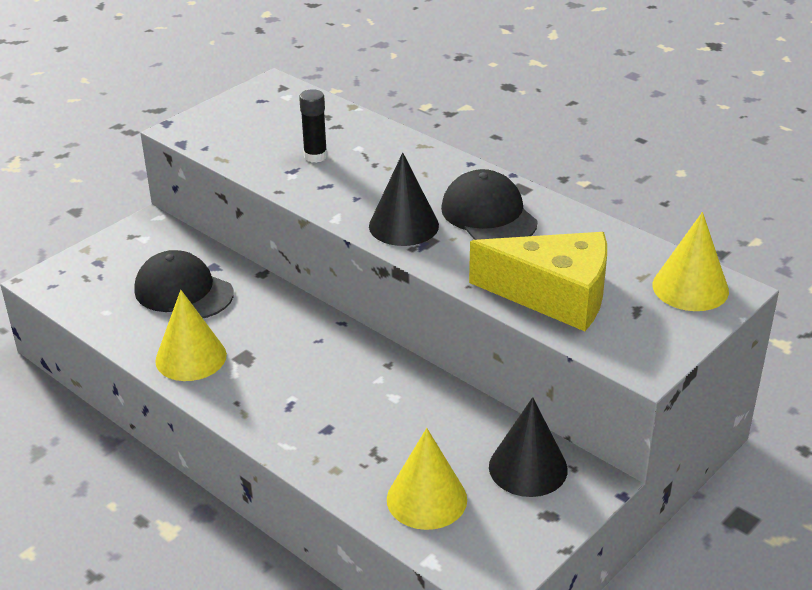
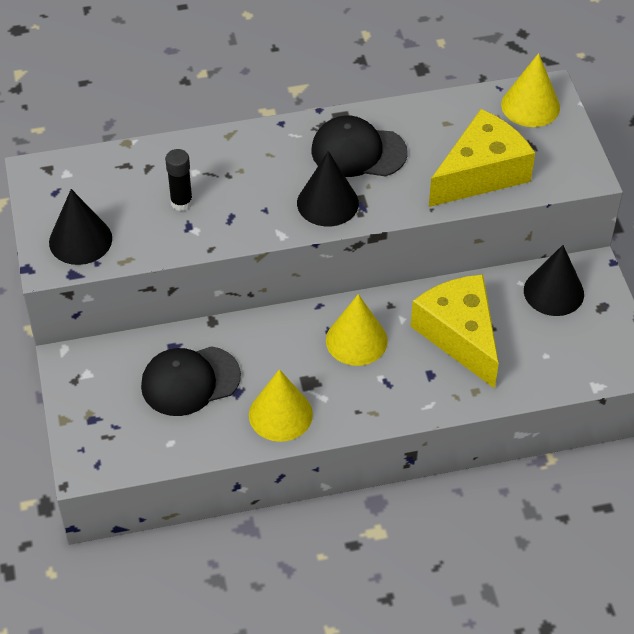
camera: 55 degrees left, 15 degrees up
(221, 131) = (80, 240): none -> black cone
(397, 426) = (460, 335): none -> yellow cheese
(426, 499) = (541, 358): yellow cone -> yellow cone (356, 340)

